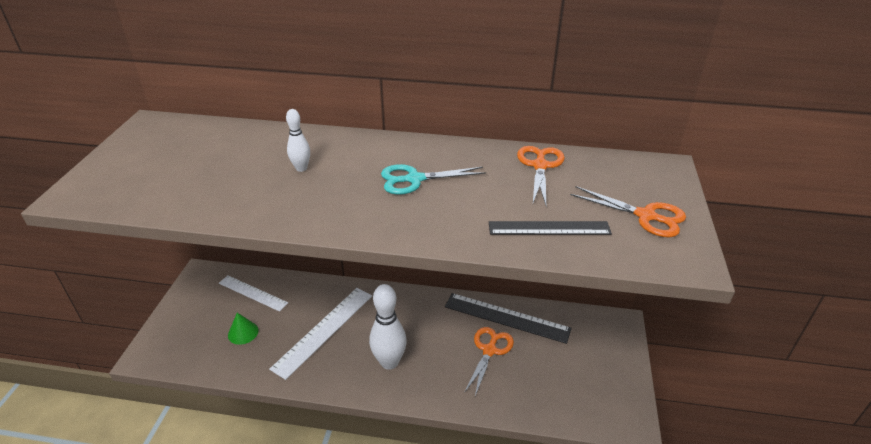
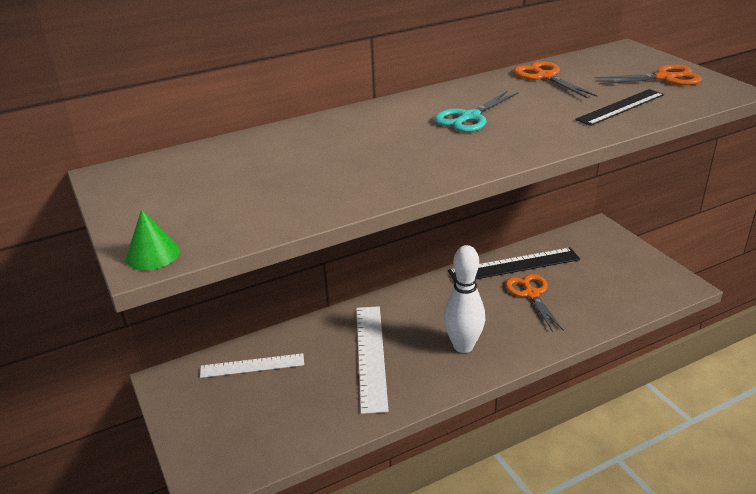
camera: 35 degrees left, 5 degrees down
(243, 332) = (289, 401): green cone -> green cone (153, 254)
(301, 168) = (356, 146): white bowling pin -> none

